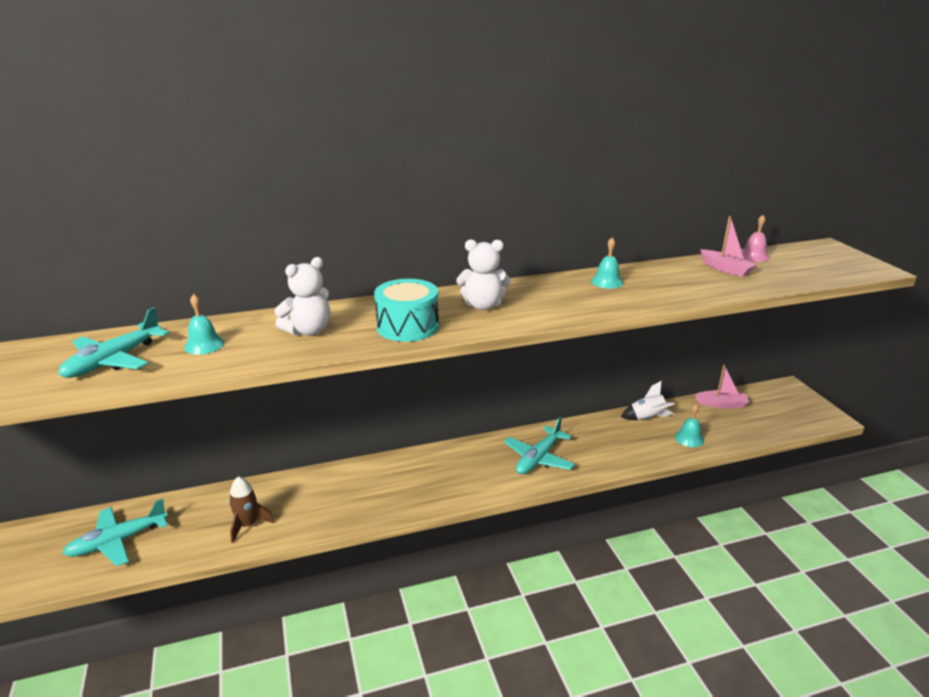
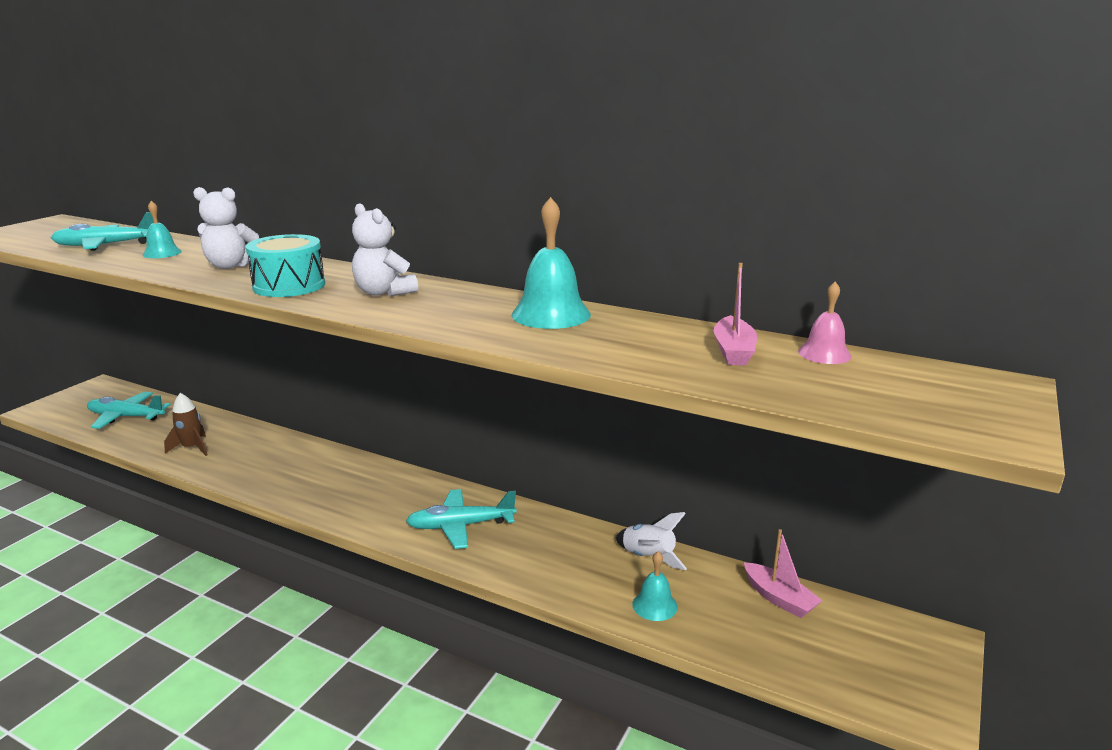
camera: 45 degrees right, 5 degrees down
(607, 282) = (551, 314): turquoise bell -> turquoise bell, size x1.76

